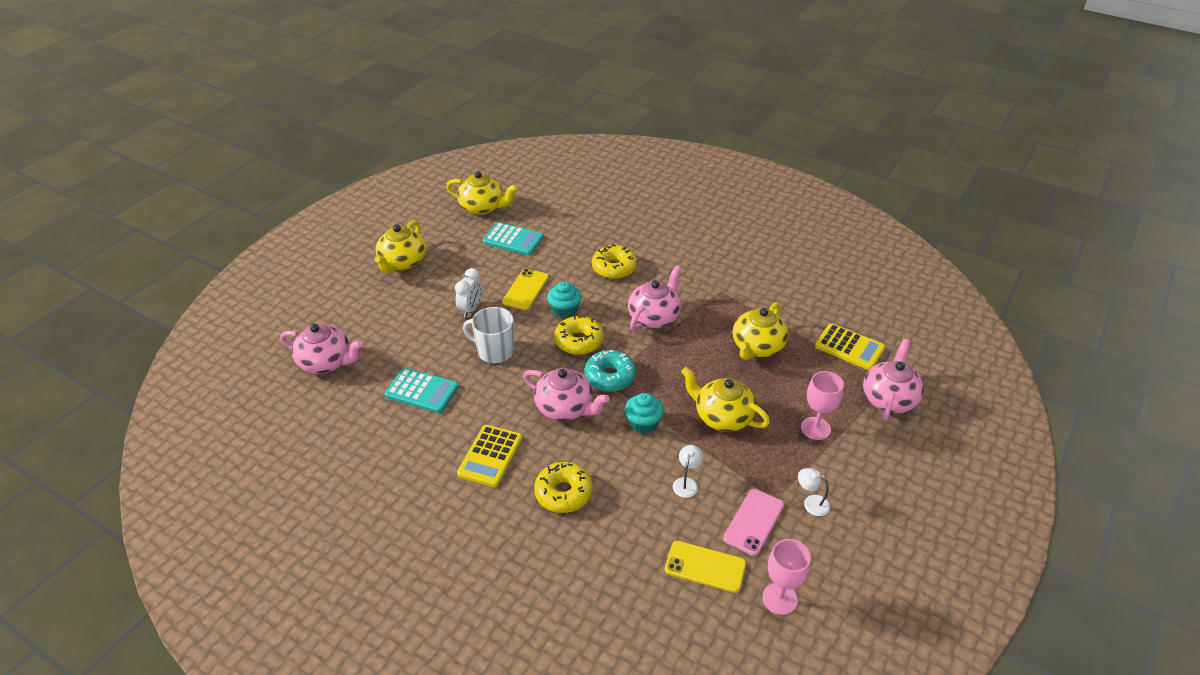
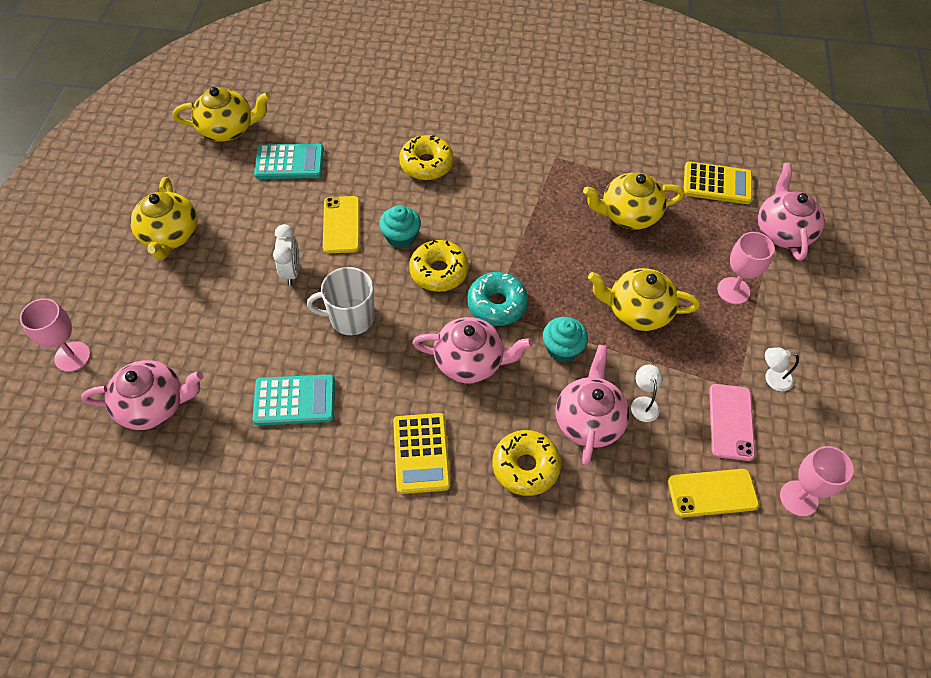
camera: 25 degrees left, 15 degrees up
(294, 316) = (72, 356): none -> pink goblet
(654, 317) = (504, 213): pink teapot -> pink teapot (589, 420)
(757, 347) = (628, 214): yellow teapot -> yellow teapot turned 75 degrees clockwise

